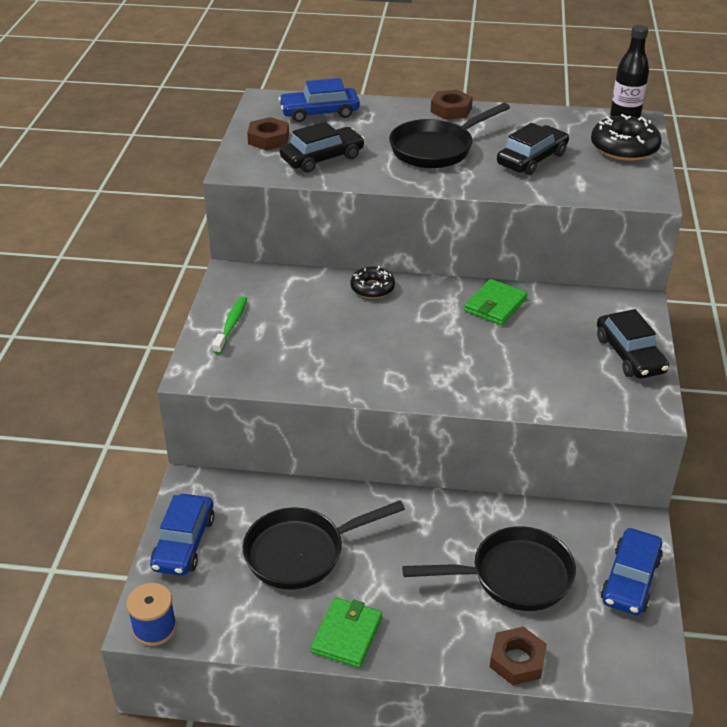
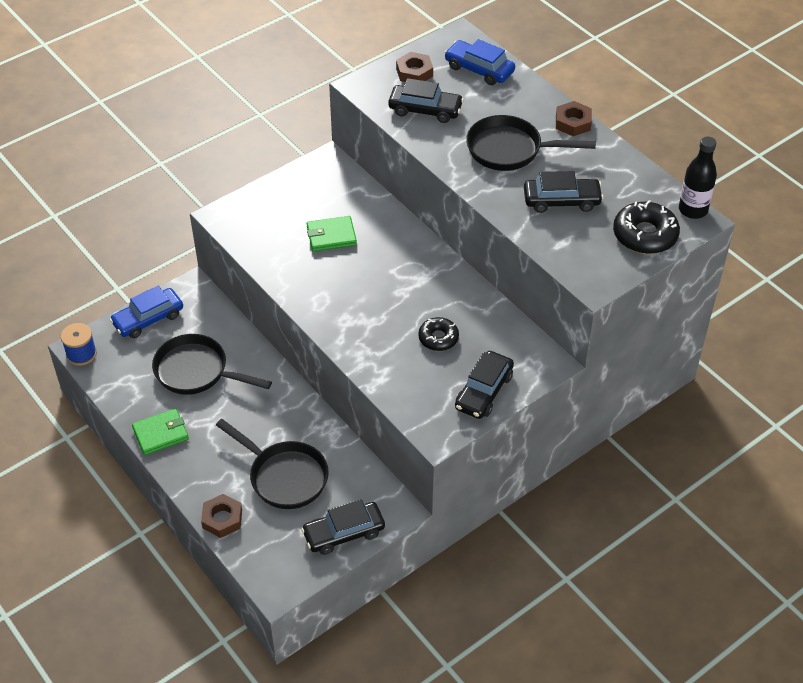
camera: 45 degrees right, 10 degrees up
(231, 325) = (281, 197): green toothbrush -> none
(372, 288) = (395, 229): black donut -> black donut (438, 338)
(495, 305) = (453, 295): green wallet -> green wallet (331, 236)
(630, 580) = (344, 533): blue car -> black car

